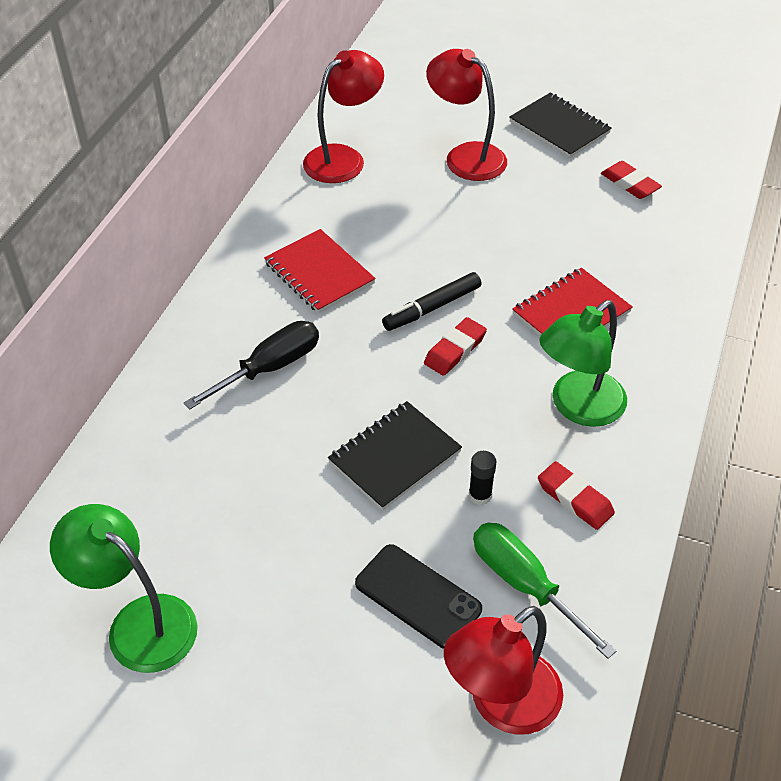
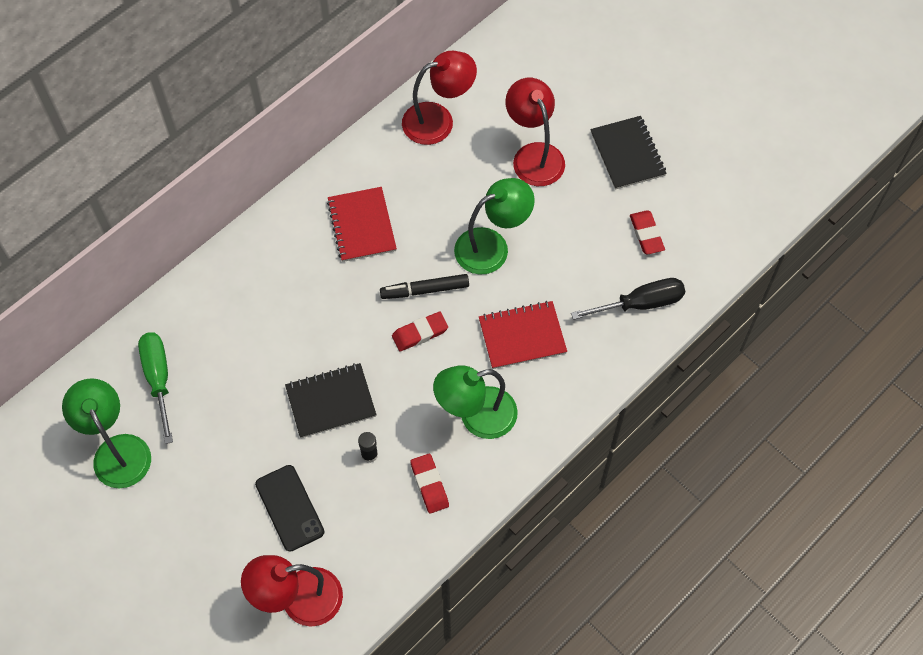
camera: 25 degrees right, 15 degrees up
(269, 368) = (286, 295): black screwdriver -> black screwdriver (640, 304)
(478, 245) = (492, 246): none -> green lamp
(524, 584) = (359, 530): green screwdriver -> green screwdriver (158, 379)

